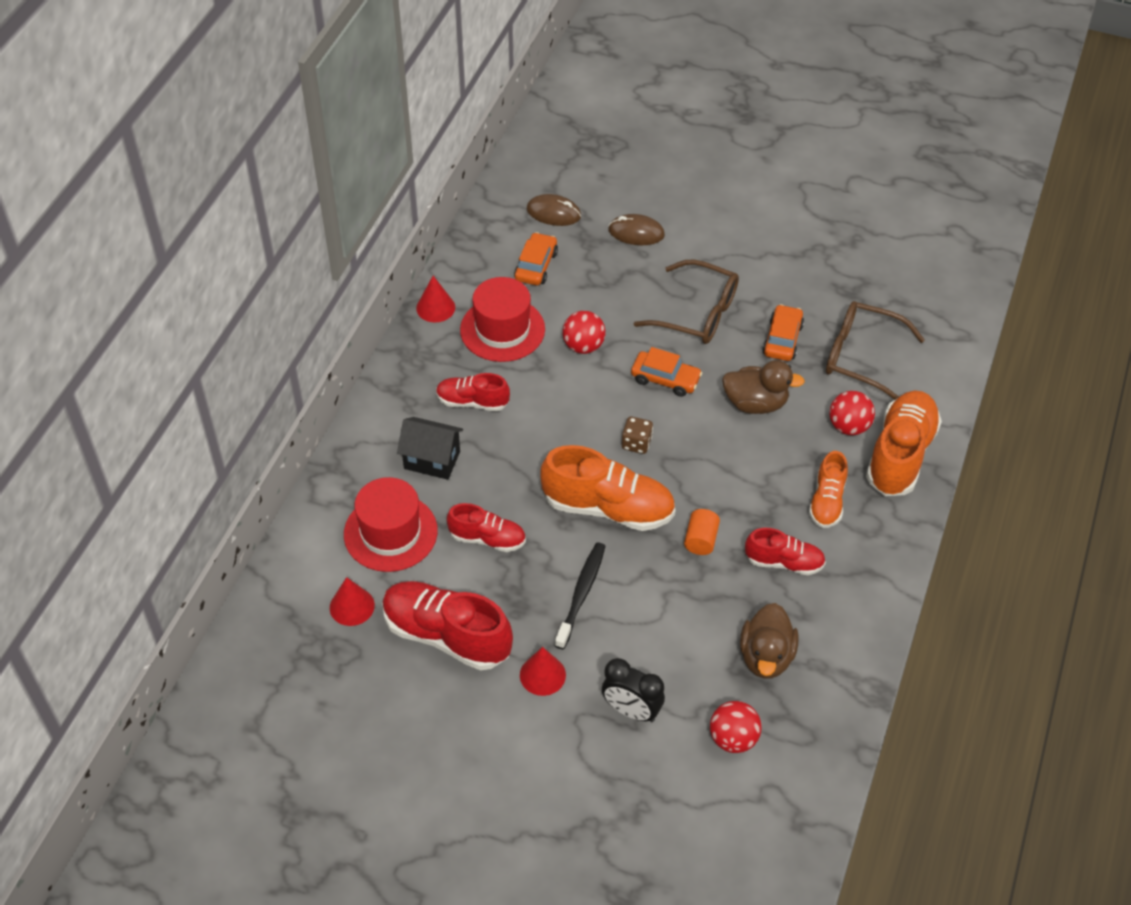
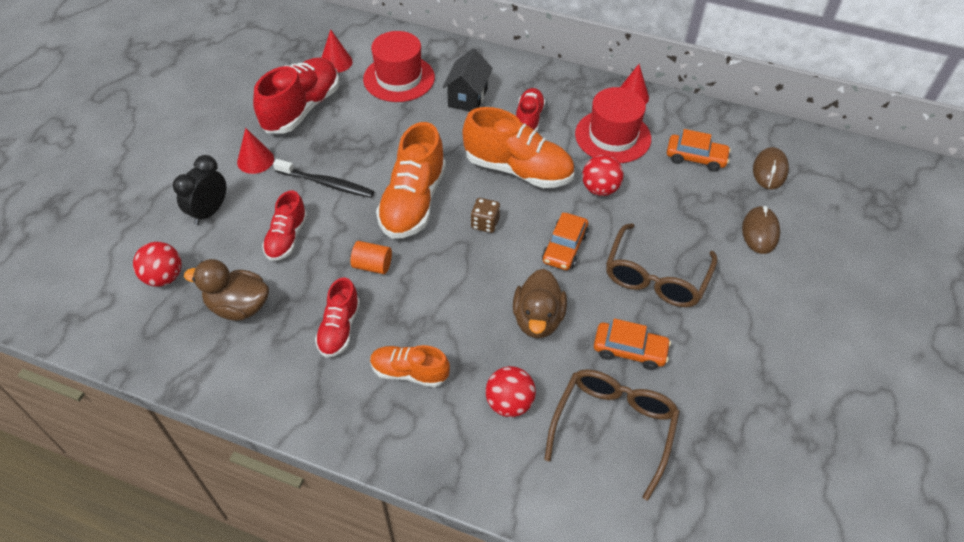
camera: 90 degrees right, 0 degrees up
(487, 538) = (388, 129): red shoe -> red shoe (287, 238)
(900, 455) = (469, 451): orange shoe -> orange shoe (518, 170)

